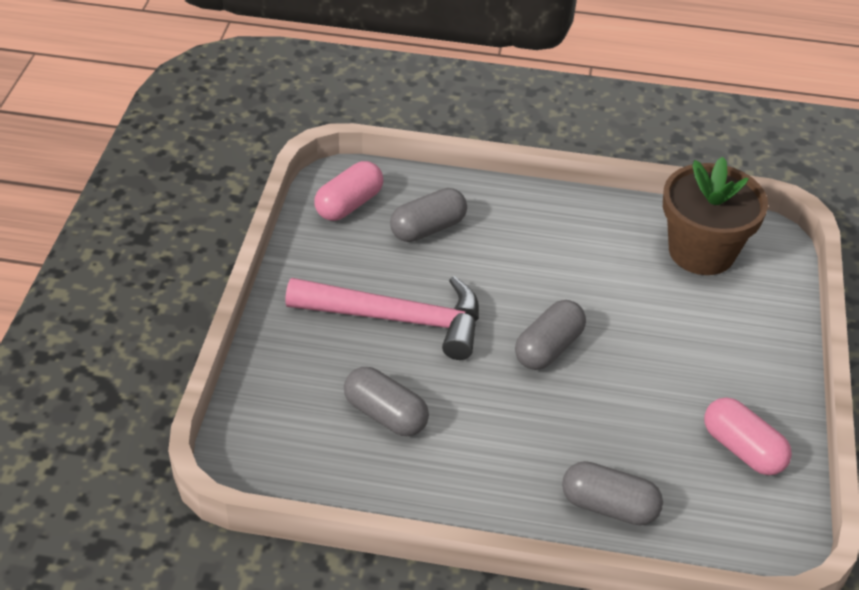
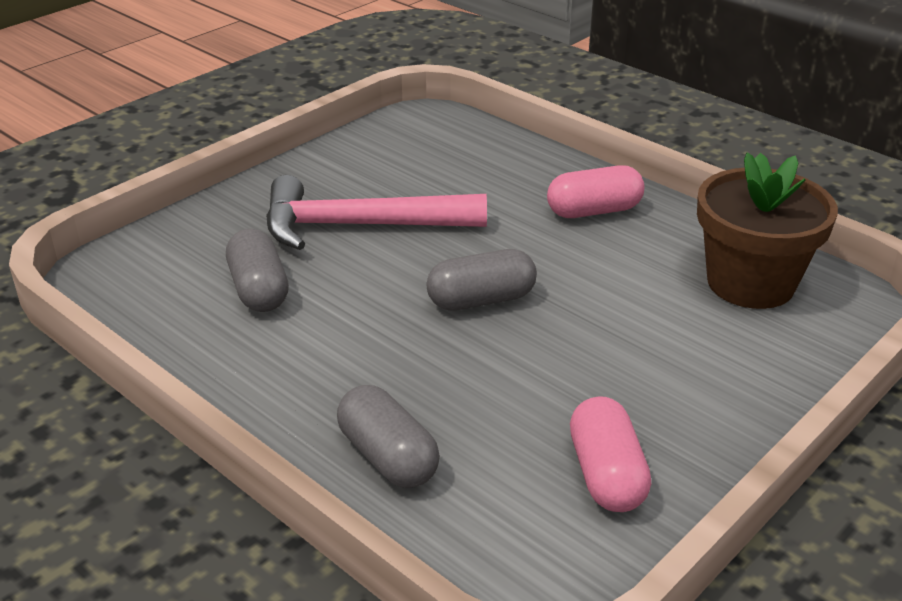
camera: 35 degrees right, 10 degrees down
(349, 204) = (415, 134): pink capsule -> pink capsule (594, 211)
(398, 319) = (359, 226): pink hammer -> pink hammer turned 135 degrees clockwise
(428, 228) = (468, 172): grey capsule -> none

